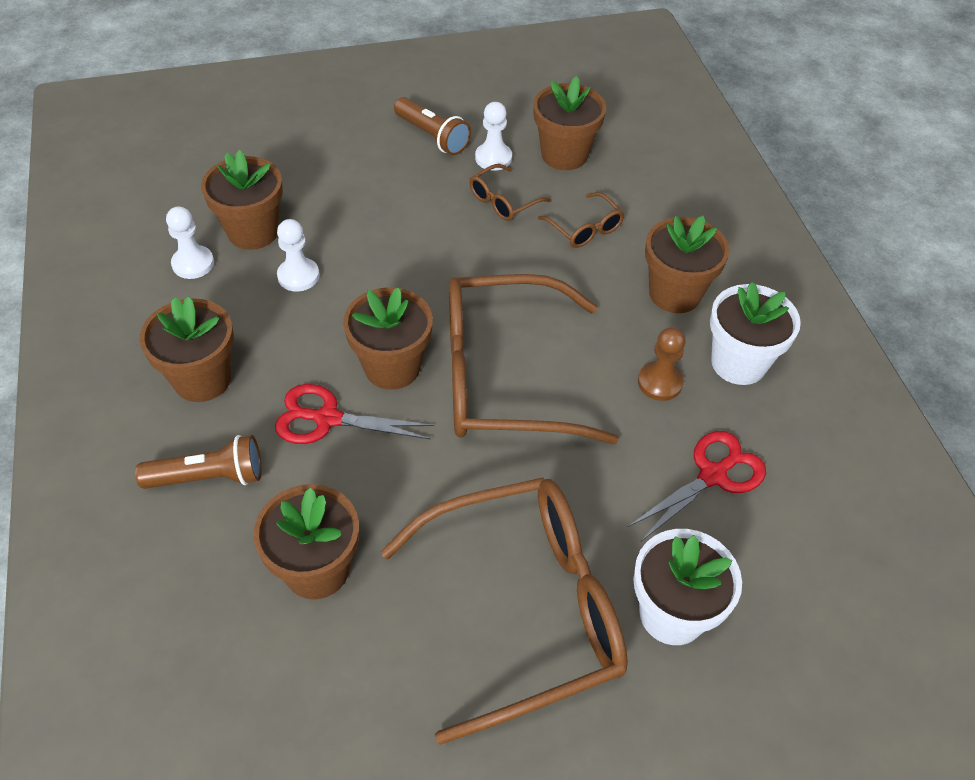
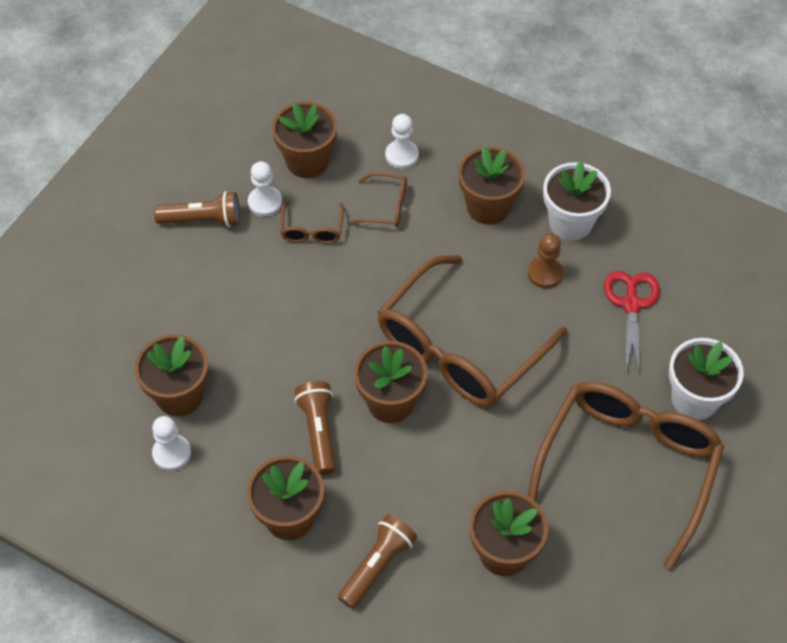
camera: 45 degrees left, 5 degrees up
(298, 276) = (253, 398): white pawn -> white pawn (401, 155)
(309, 339) = (318, 432): none -> brown flashlight
(327, 418) = (396, 468): red scissors -> none

